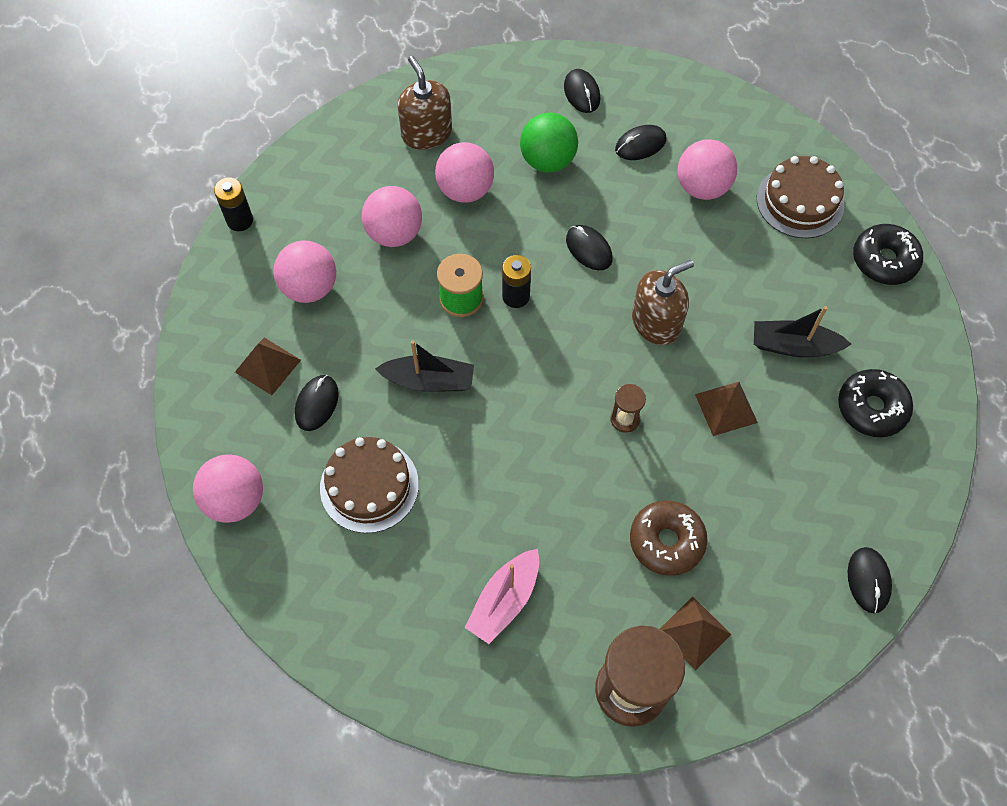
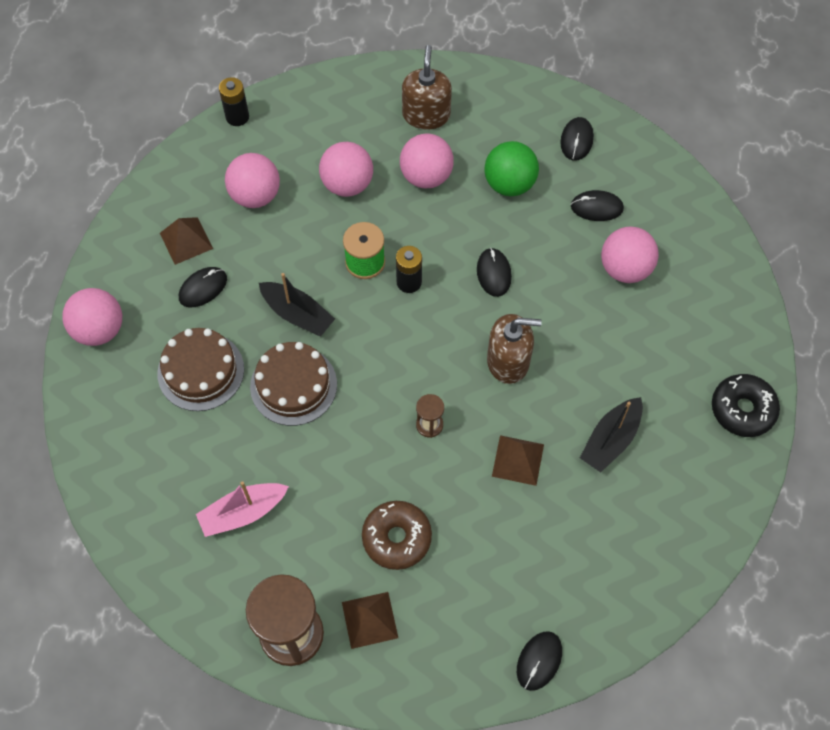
camera: 30 degrees right, 0 degrees up
(793, 346) = (611, 440): black boat -> black boat turned 90 degrees counterclockwise
(800, 201) = (702, 322): brown cake -> brown cake (293, 385)
(871, 408) = (642, 525): black donut -> none

